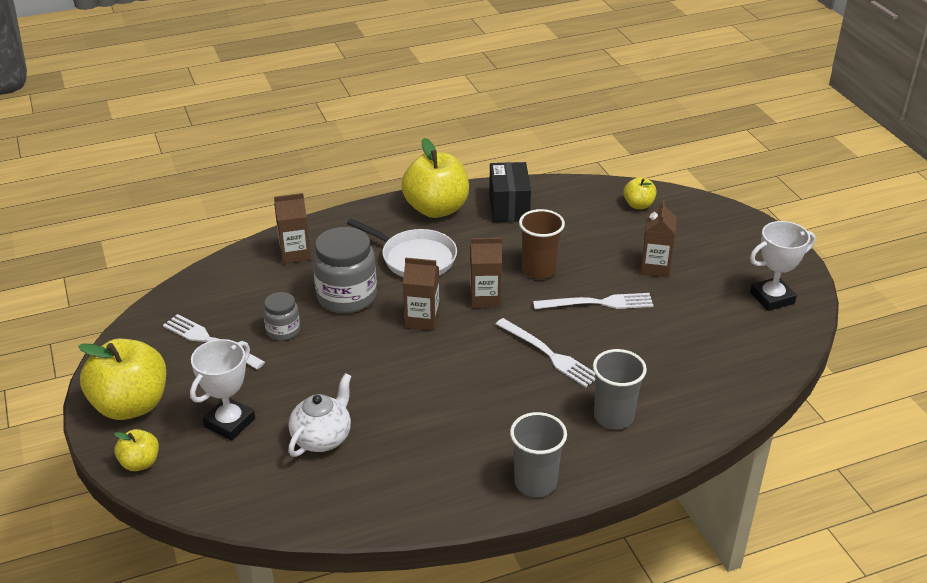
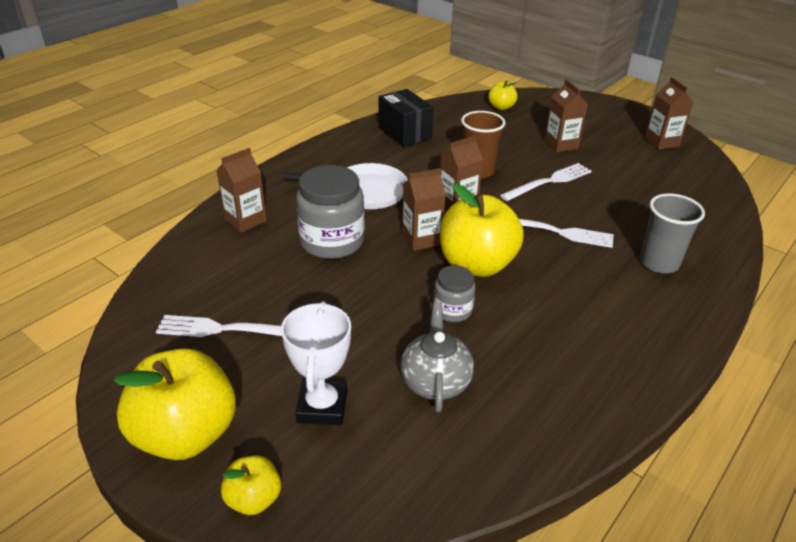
camera: 30 degrees left, 0 degrees up
(283, 330) = (297, 292): grey jar -> grey jar (452, 310)
(322, 438) = (435, 381): white teapot -> grey teapot
(436, 209) = (345, 149): yellow apple -> yellow apple (476, 264)
(535, 482) = (664, 342): grey cup -> none
(772, 298) = (661, 142): white trophy -> brown carton

